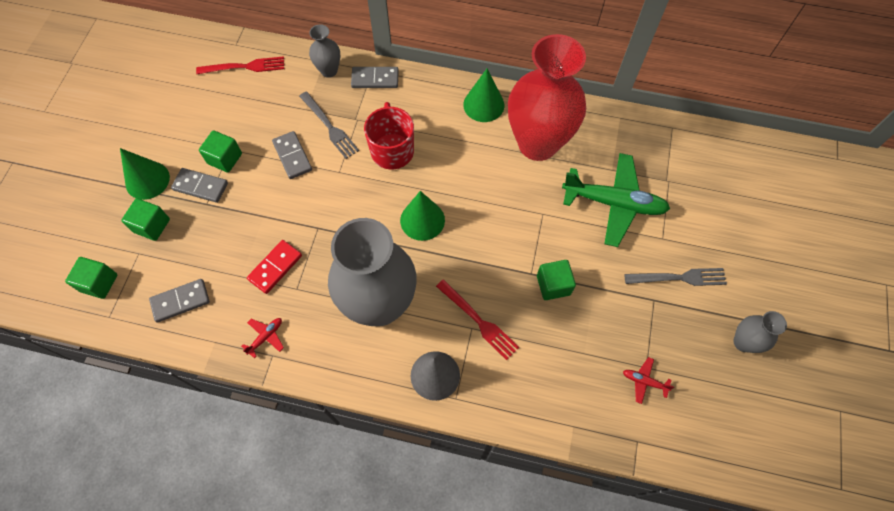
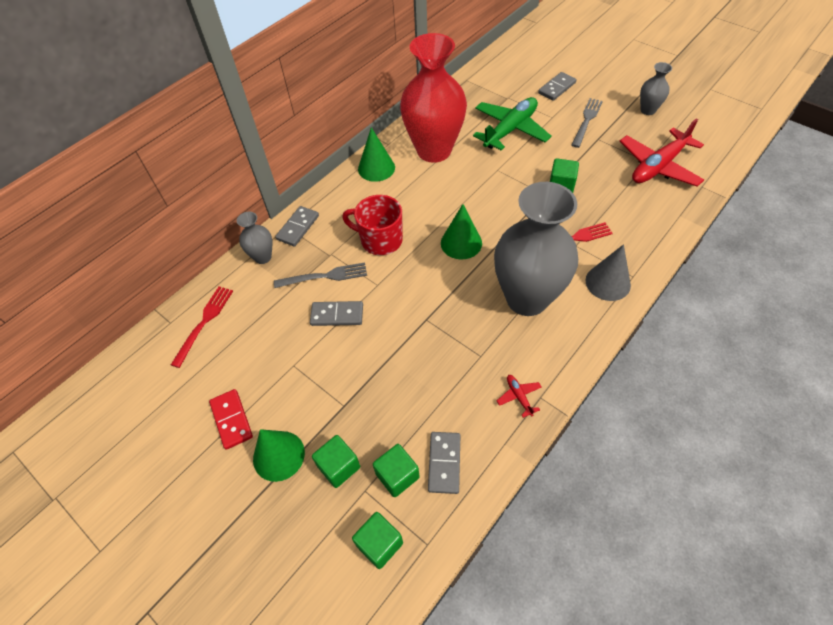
camera: 60 degrees left, 10 degrees down
(200, 186) = (320, 405): grey domino -> grey domino (557, 88)
(225, 158) = (301, 373): green cube -> green cube (397, 475)
(275, 267) = (449, 366): red domino -> red domino (232, 420)
(644, 381) = (658, 166): red plane -> red plane, size x2.44

